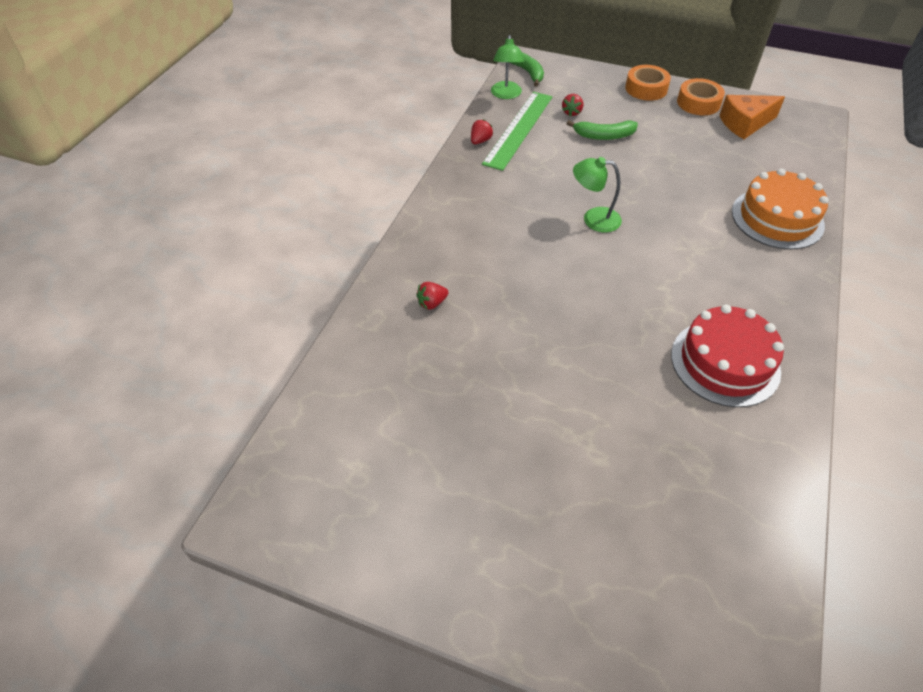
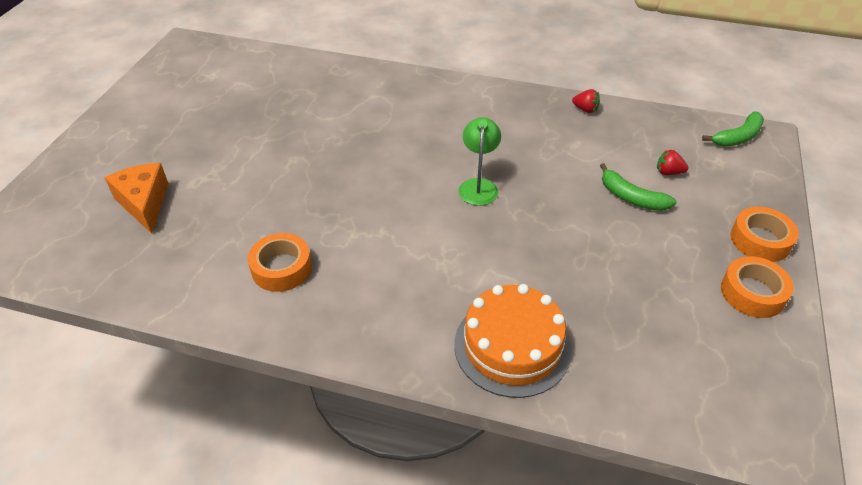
camera: 85 degrees right, 5 degrees down
(432, 303) = (356, 95): red strawberry -> none
(506, 95) = (680, 123): green lamp -> none
(519, 129) = (617, 134): green ruler -> none
(604, 136) = (631, 197): green banana -> green banana turned 45 degrees counterclockwise
(725, 362) = (281, 268): red cake -> orange tape
(745, 124) = (722, 341): orange cheese -> orange cheese (144, 203)

